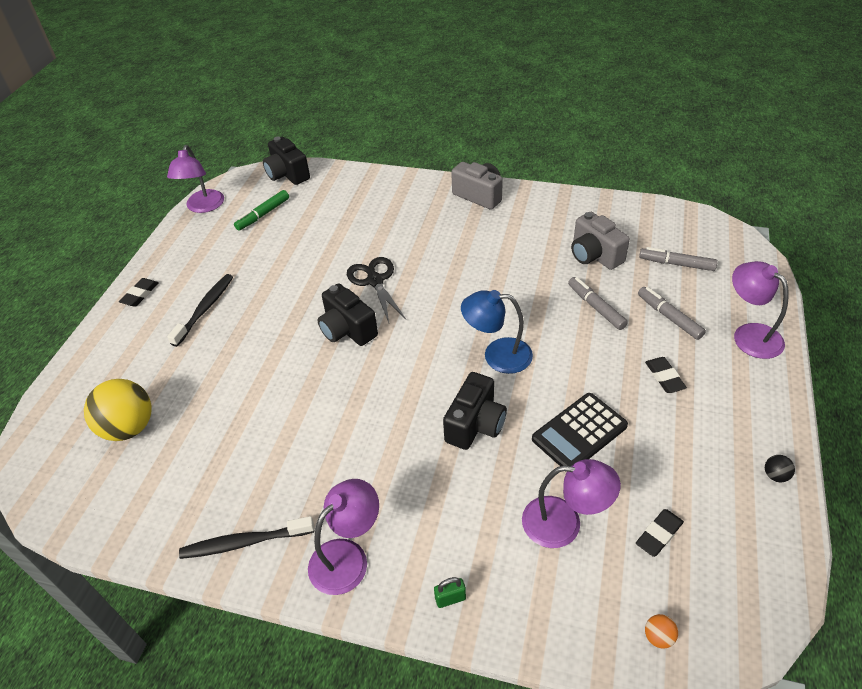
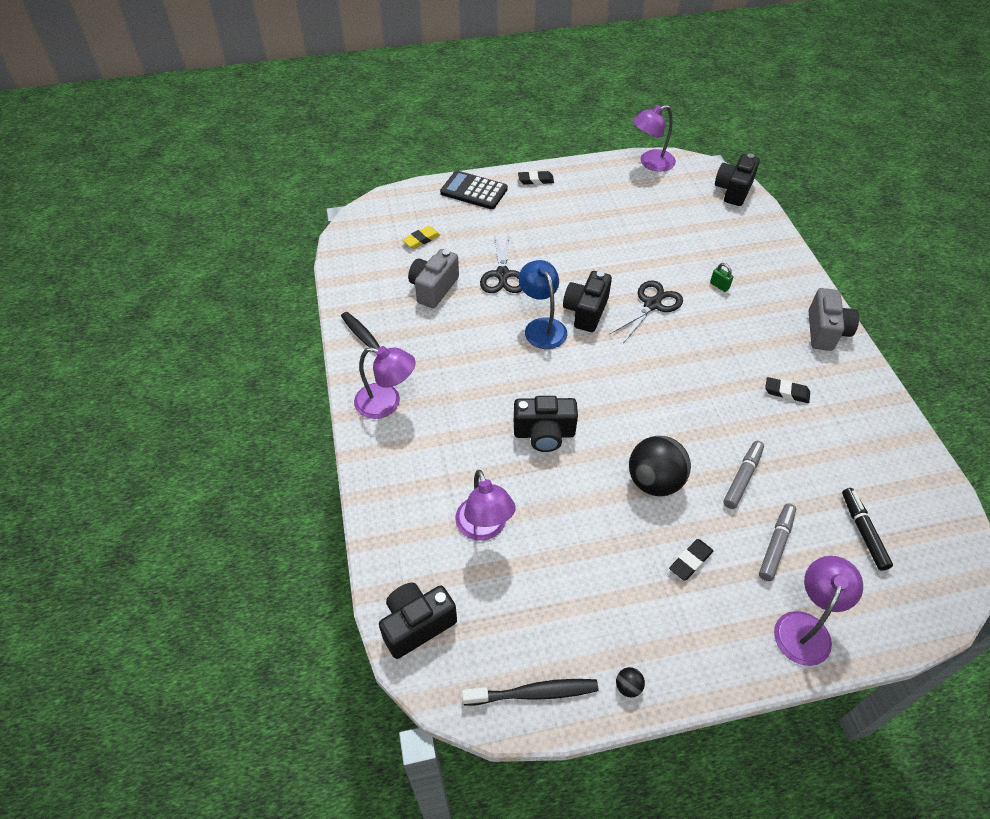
camera: 60 degrees right, 5 degrees up
(129, 428) = (421, 239): yellow ball -> yellow eraser
(204, 309) = (546, 221): black toothbrush -> black toothbrush (533, 693)
(246, 375) = (502, 274): none -> black scissors
(263, 214) = (671, 200): green marker -> none
(450, 598) = (384, 476): green padlock -> green padlock (719, 286)
(497, 355) = (628, 421): blue lamp -> blue lamp (542, 327)
(572, 365) = (654, 482): none -> black ball
(579, 432) = (581, 511): black calculator -> black calculator (474, 191)
(594, 255) = (816, 454): grey camera -> grey camera (433, 288)
(658, 637) = (417, 624): orange ball -> black camera
(659, 534) = (510, 601): black eraser -> black eraser (786, 392)
(676, 264) = (863, 531): grey marker -> black marker

